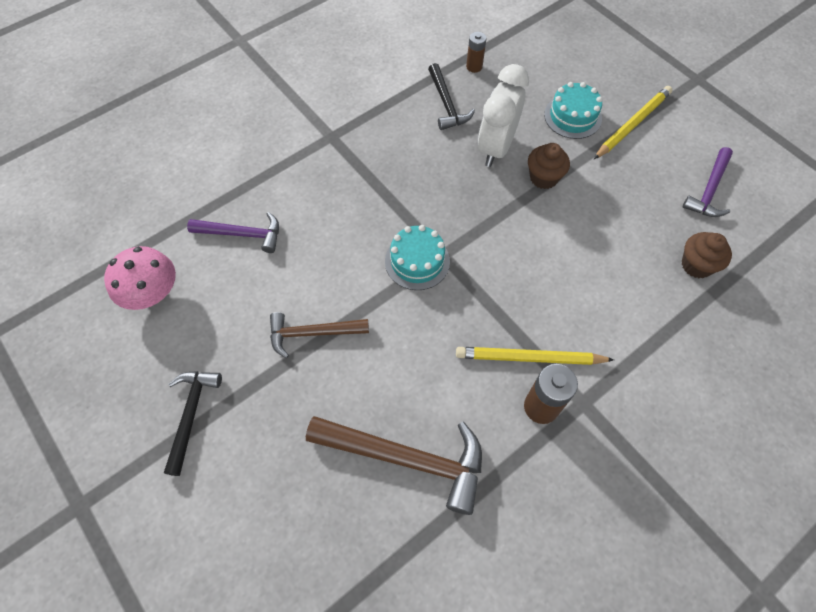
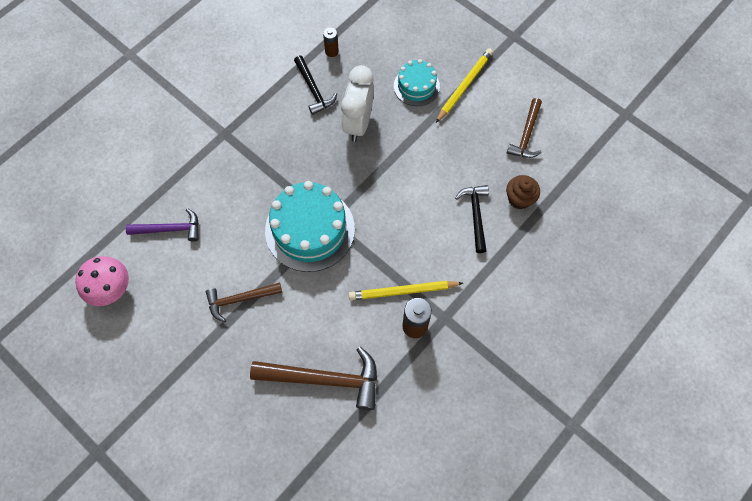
camera: 10 degrees left, 5 degrees up
(191, 415) = (162, 375): black hammer -> black hammer (475, 215)
(417, 261) = (310, 229): turquoise cake -> turquoise cake, size x1.79
(543, 178) = (398, 144): brown cupcake -> none
(709, 190) = (526, 135): purple hammer -> brown hammer

